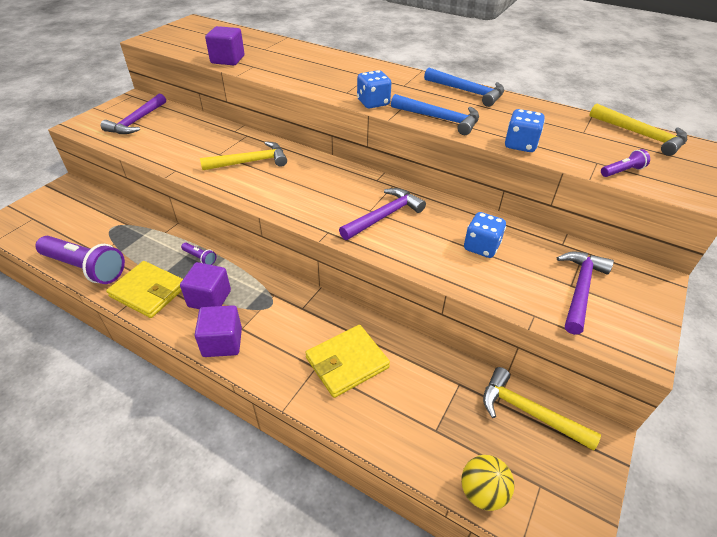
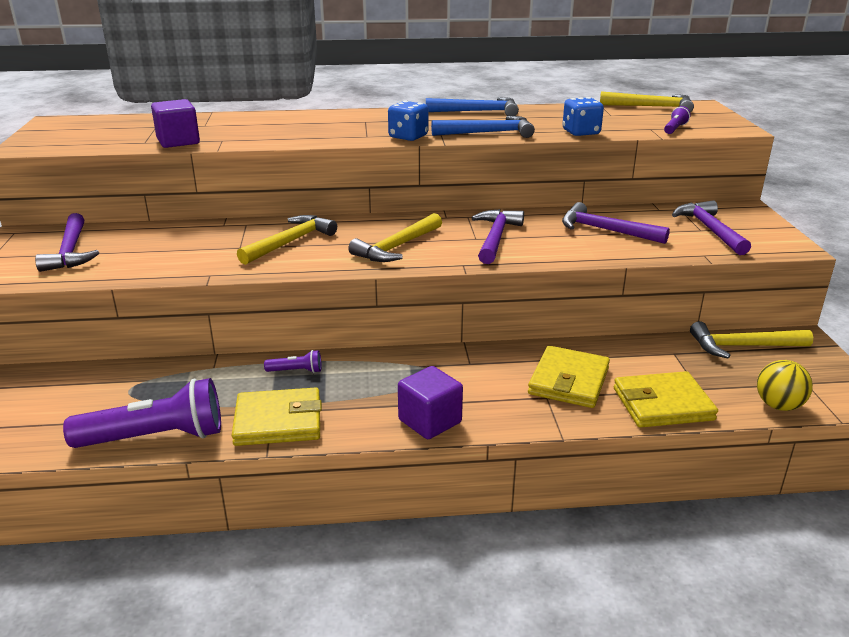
camera: 35 degrees left, 15 degrees down
(209, 298) = (361, 396): purple cube -> none
(307, 195) = (397, 247): none -> yellow hammer
(388, 427) = (662, 404): none -> yellow wallet
(481, 247) = (606, 230): blue dice -> purple hammer

